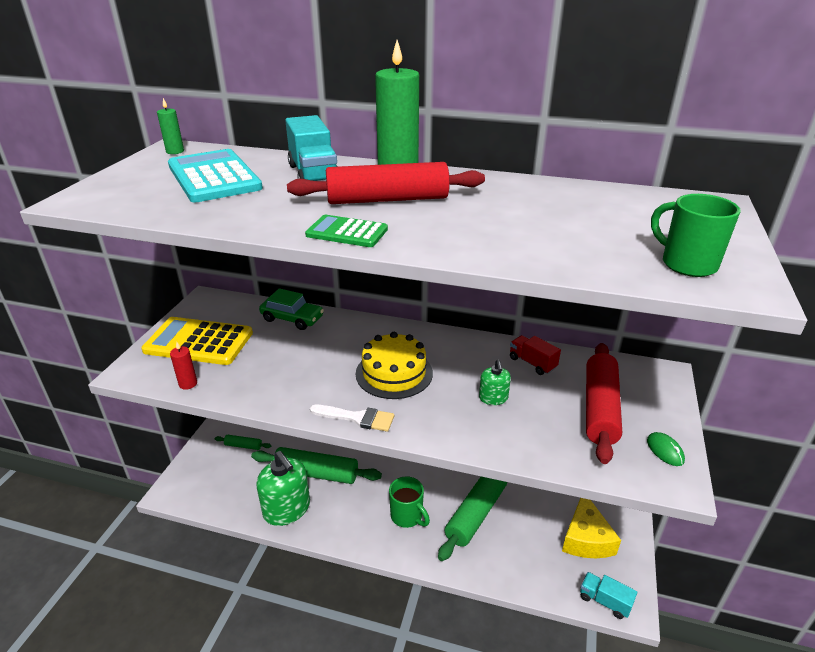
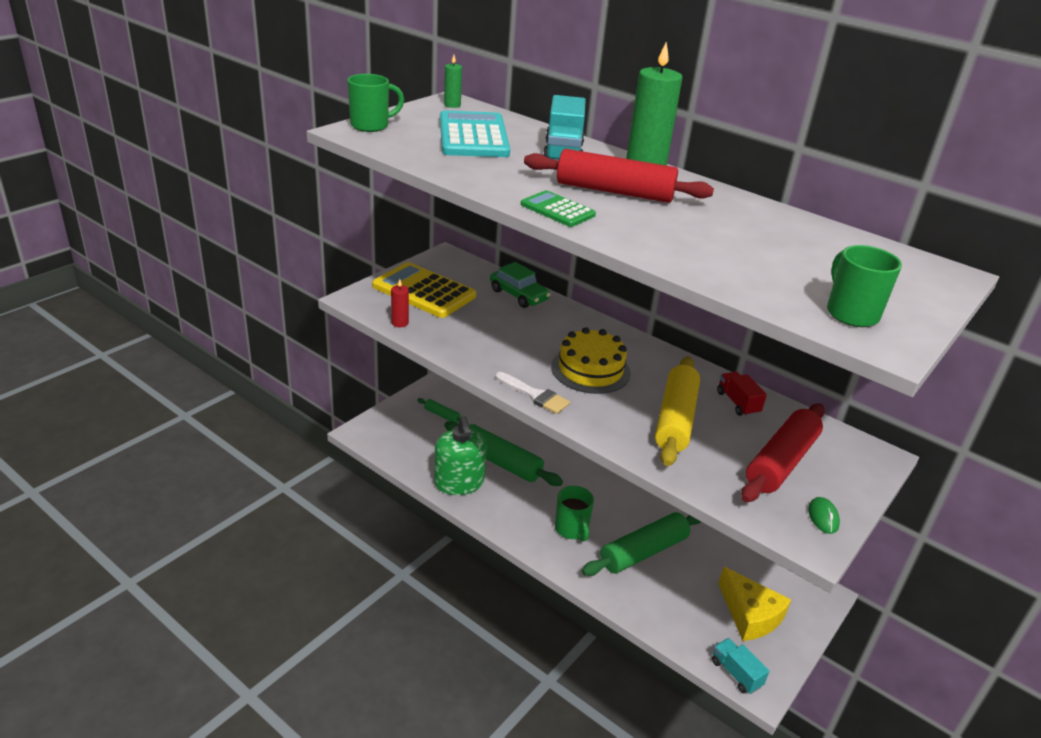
camera: 20 degrees right, 0 degrees up
(96, 190) = (371, 126): none -> green mug
(493, 398) = (675, 420): green soap dispenser -> yellow rolling pin
(586, 538) = (750, 615): yellow cheese -> yellow cheese turned 60 degrees counterclockwise

